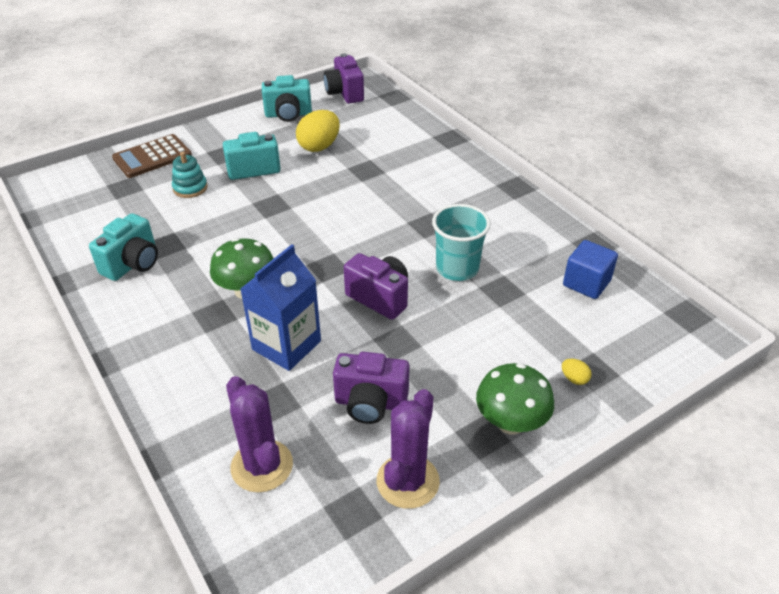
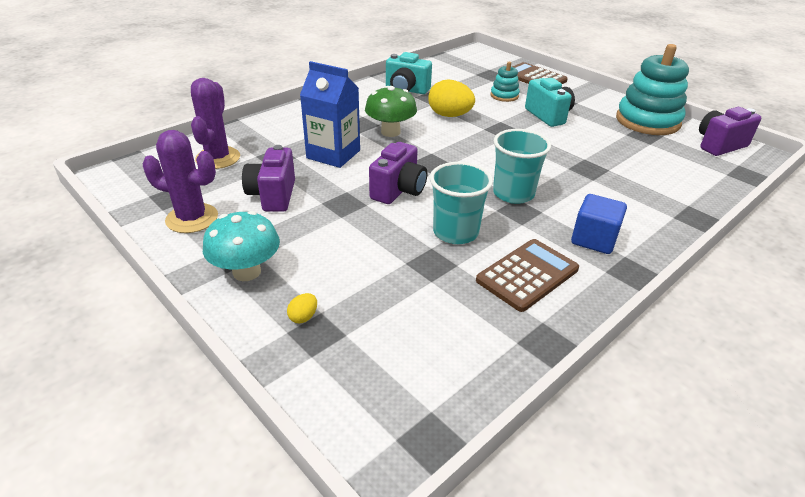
camera: 80 degrees right, 5 degrees down
(262, 466) = (218, 158): purple cactus -> purple cactus turned 45 degrees counterclockwise
(288, 115) = (647, 121): turquoise camera -> turquoise stacking toy
(319, 146) = (608, 141): yellow egg -> yellow egg (449, 115)
(400, 222) = (513, 194): none -> turquoise cup
(510, 422) = (247, 272): green mushroom -> turquoise mushroom
(518, 238) = (527, 275): none -> brown calculator
(586, 283) = (465, 333): blue cube -> blue cube (594, 239)

